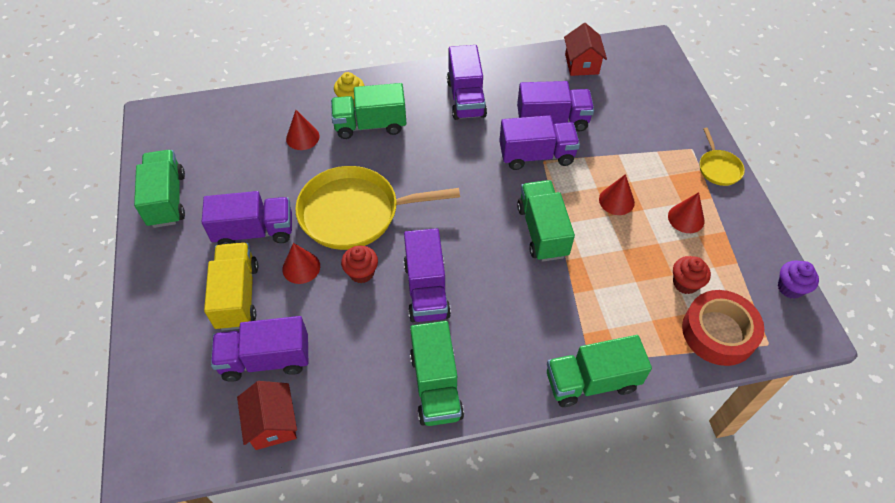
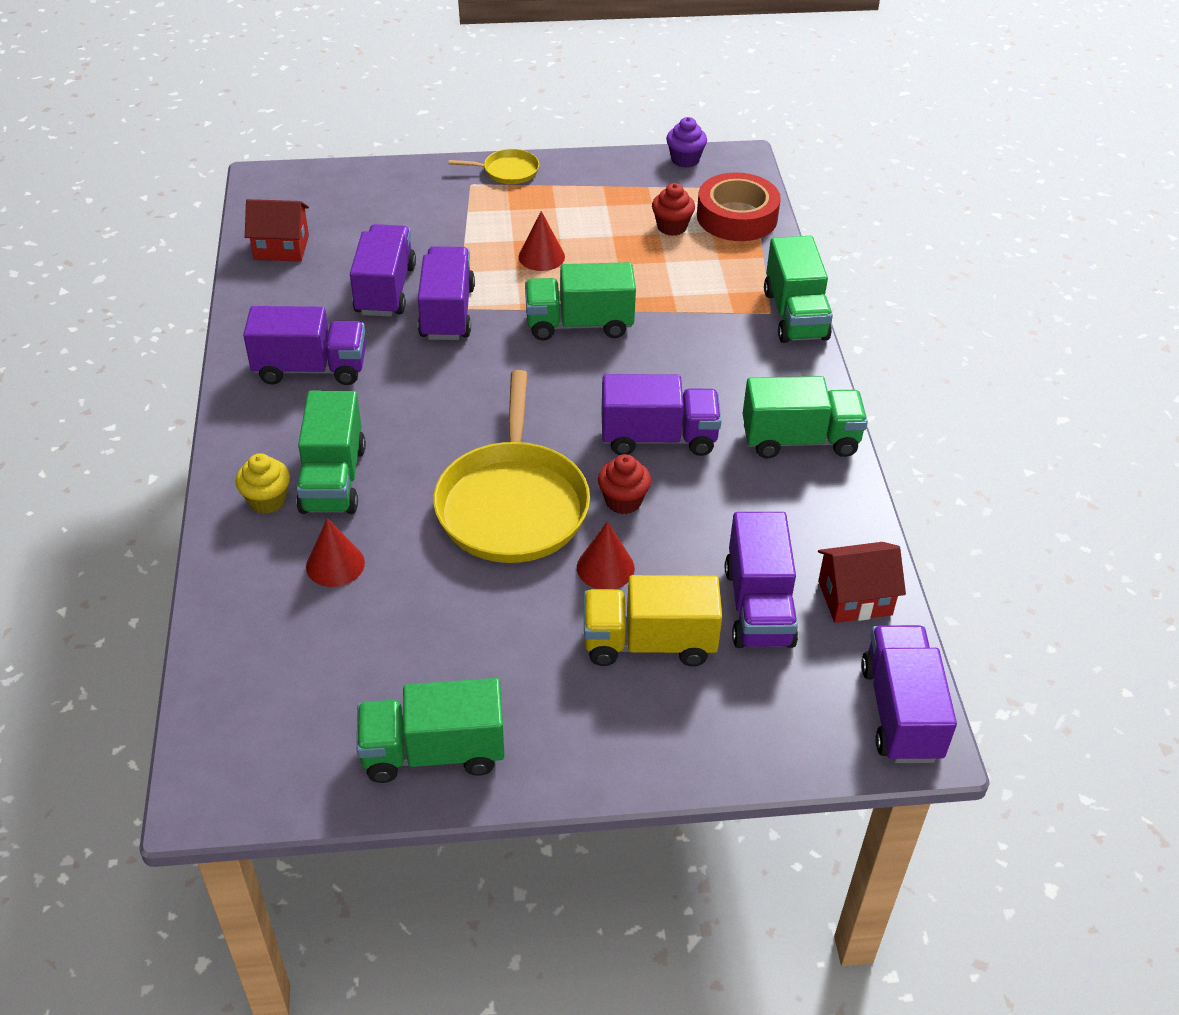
camera: 85 degrees left, 10 degrees down
(254, 231) = (528, 625): purple truck -> purple truck (901, 712)
(686, 218) = (579, 209): red cone -> none

